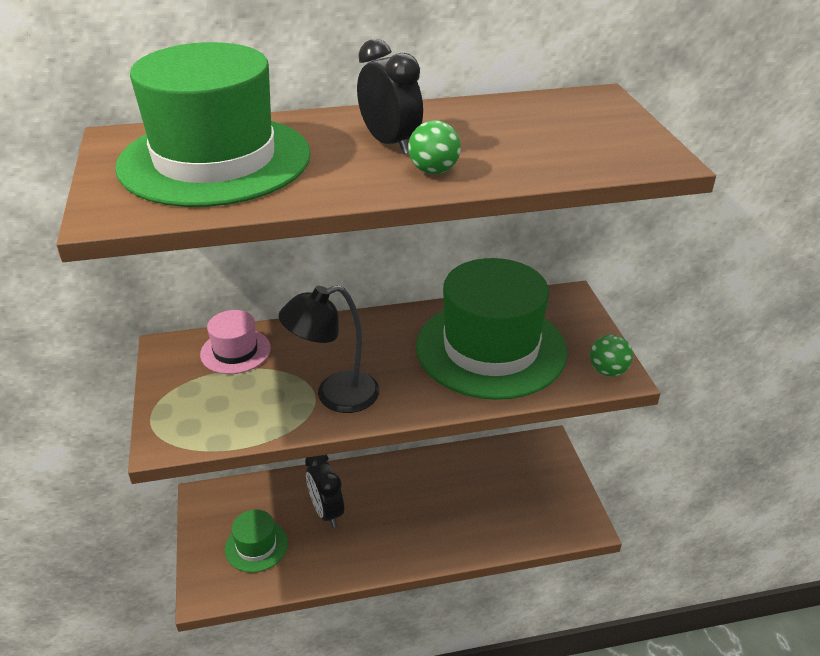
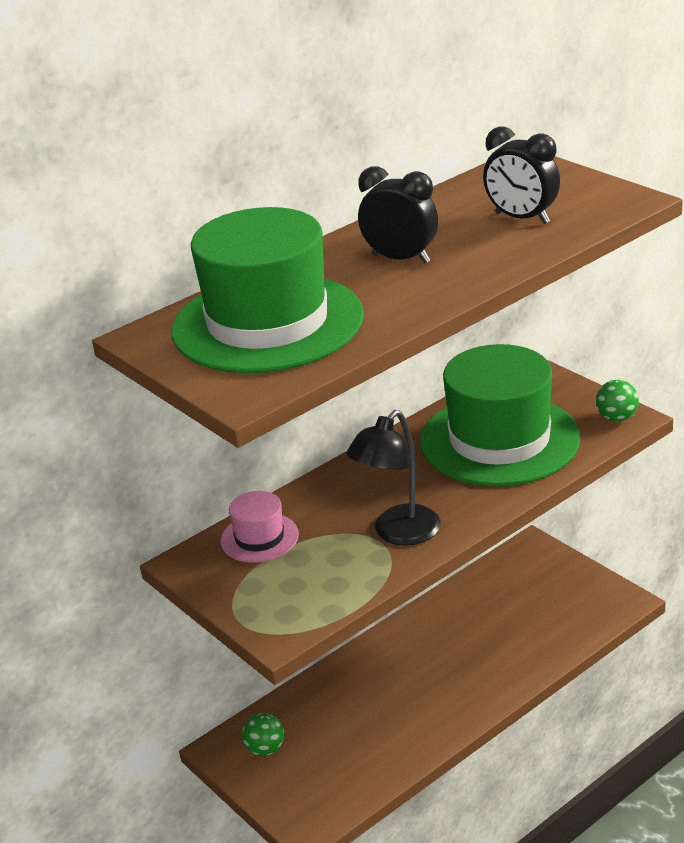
camera: 25 degrees left, 5 degrees down
(256, 546) = (322, 763): green hat -> none
(326, 512) = (366, 702): black clock -> black clock (522, 218)
(434, 171) = (467, 268): green ball -> green ball (265, 749)

